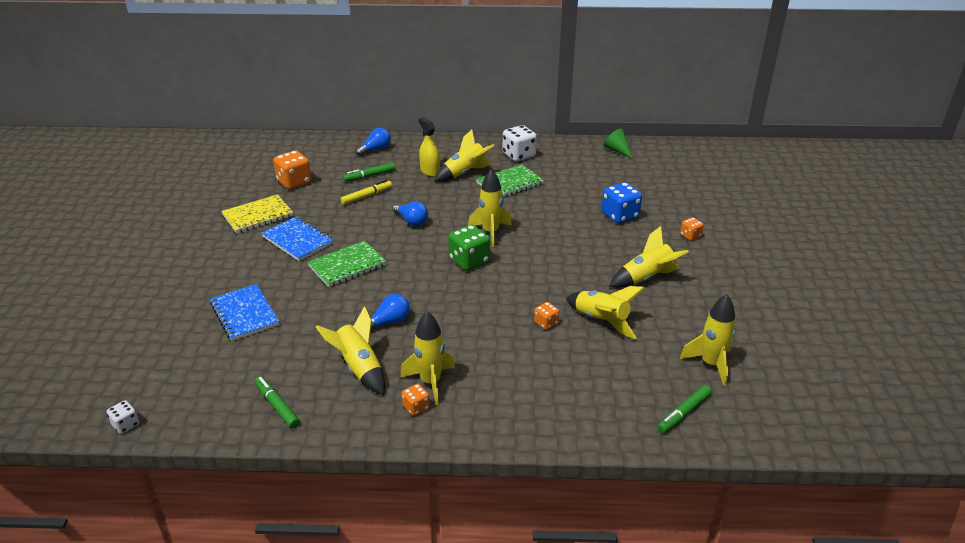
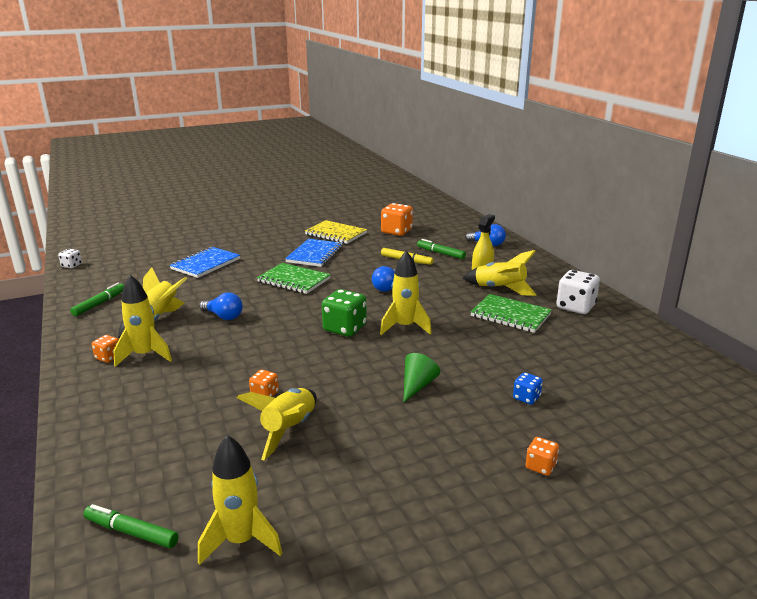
camera: 65 degrees right, 10 degrees down
(617, 150) = (684, 364): green cone -> green cone (417, 385)
(620, 215) = (526, 398): blue dice -> blue dice, size x0.54
(646, 278) = (402, 446): yellow rocket -> none

